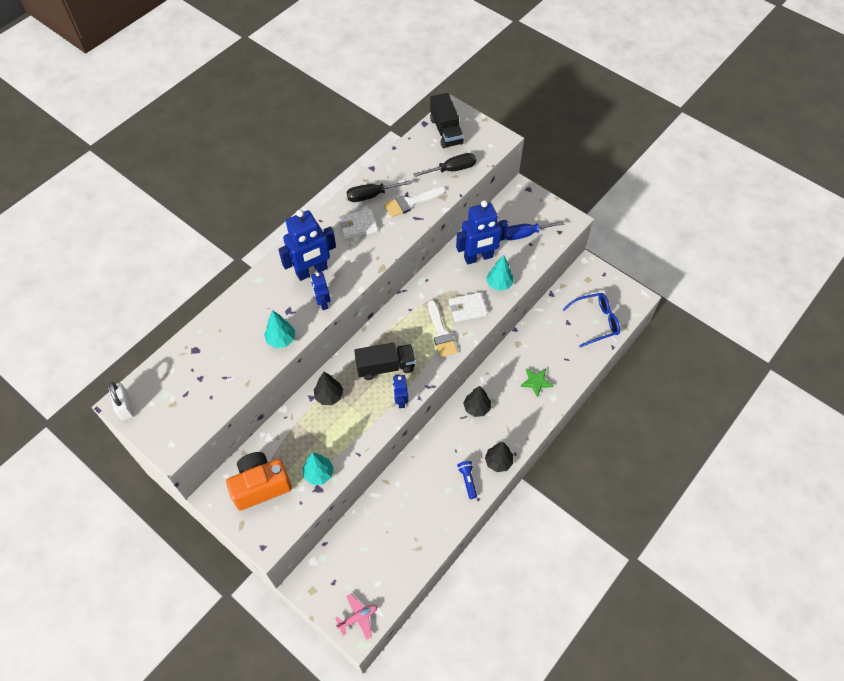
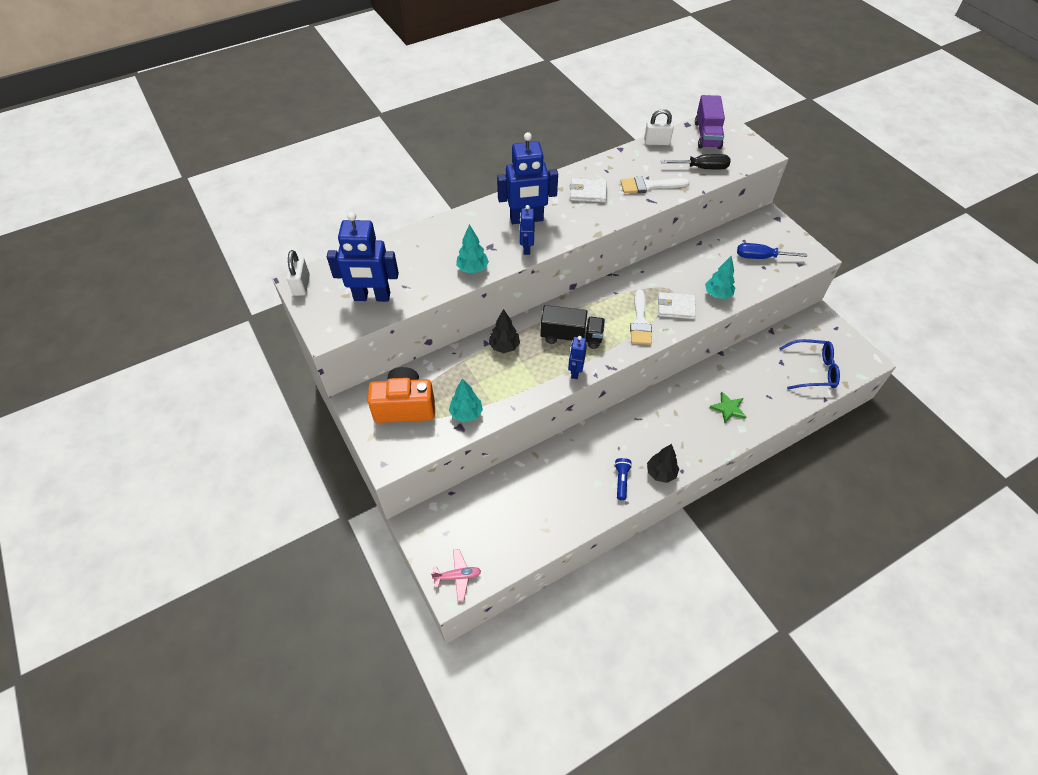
camera: 20 degrees right, 5 degrees down
(371, 196) = (610, 171): black screwdriver -> none
(403, 151) = (656, 142): none -> white padlock
(446, 131) = (707, 135): black truck -> purple truck
(476, 408) = (655, 414): black tree -> none
(478, 257) = (703, 265): blue robot -> blue robot (372, 297)

